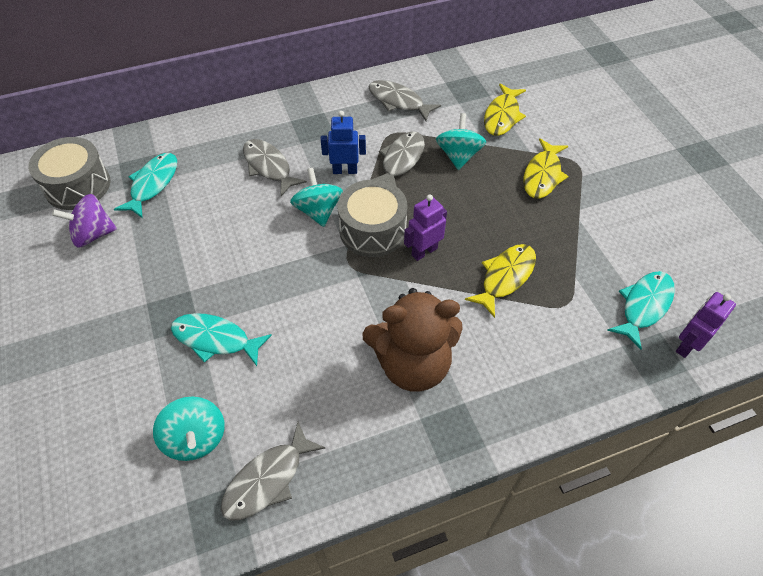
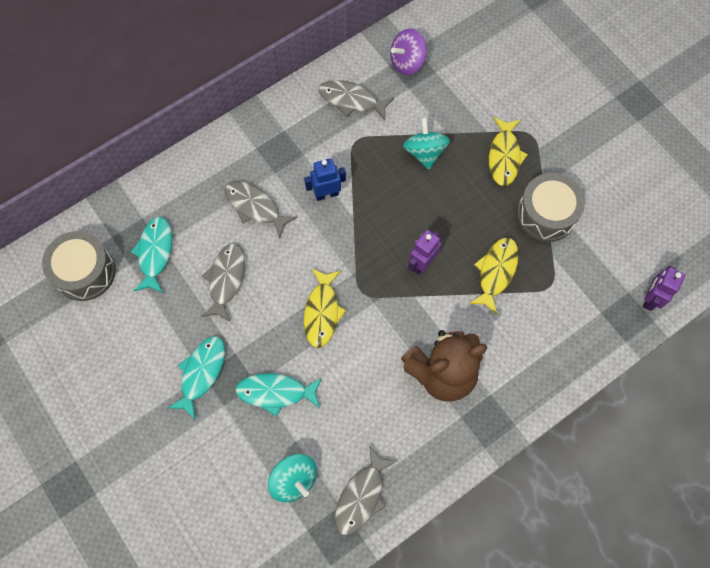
camera: 15 degrees left, 15 degrees up
(93, 234) = (125, 320): purple spinning top -> purple spinning top (407, 62)
(318, 211) = (317, 244): turquoise spinning top -> none
(372, 230) = (371, 253): grey drum -> grey drum (546, 214)
(401, 160) = (374, 170): grey fish -> grey fish (226, 280)
(502, 116) = (453, 95): yellow fish -> yellow fish (322, 312)
(644, 306) = (612, 271): turquoise fish -> turquoise fish (201, 373)

